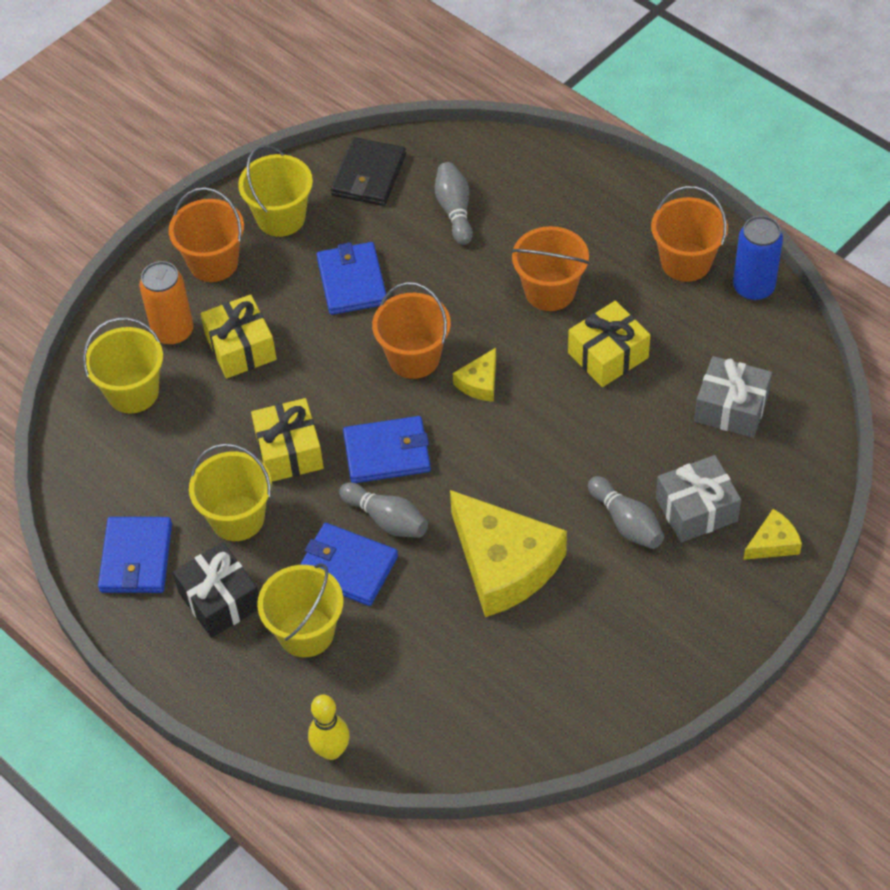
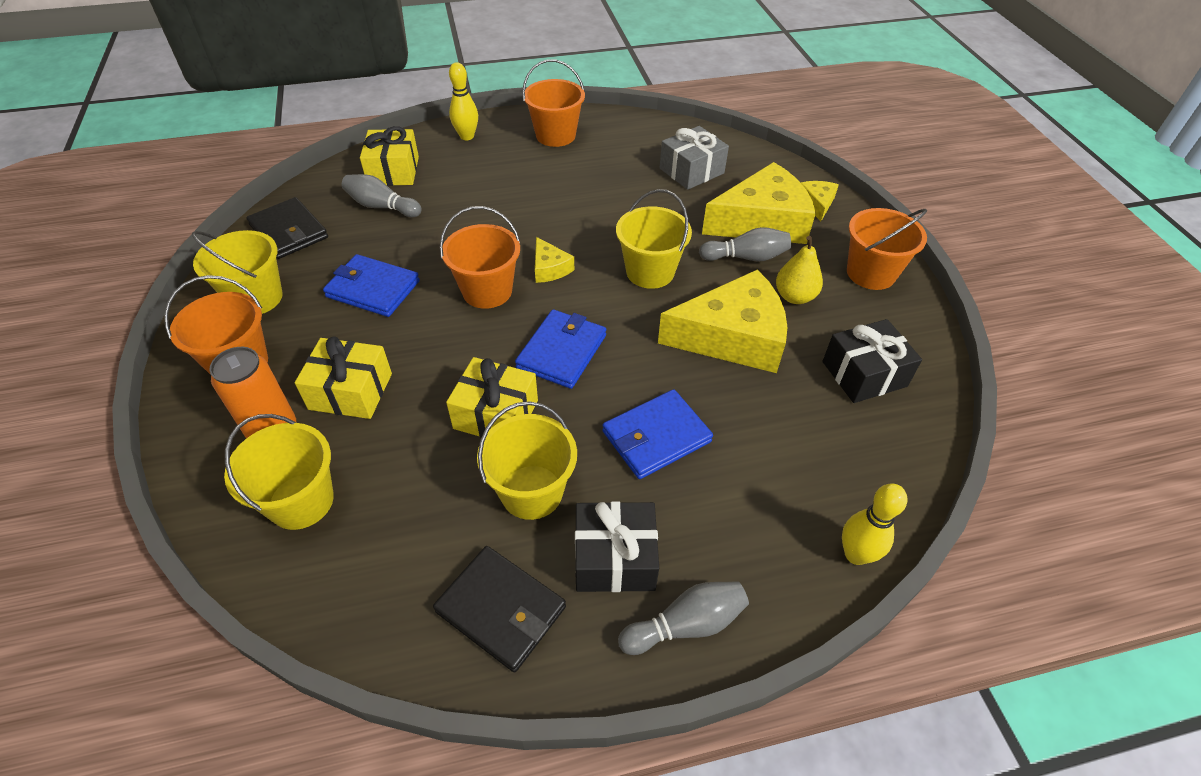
camera: 60 degrees left, 5 degrees down
(136, 558) = (501, 610): blue wallet -> black wallet
(306, 632) = (705, 504): yellow bucket -> yellow bucket (650, 272)
(386, 519) = (628, 385): grey bowling pin -> grey bowling pin (685, 625)
(537, 684) = (864, 374): none -> black gift
(550, 291) = (508, 198): orange bucket -> orange bucket (870, 273)
(600, 587) = (794, 296): none -> yellow pear
(608, 355) = (593, 199): yellow gift -> yellow gift (393, 171)
(615, 195) = (467, 136): none -> yellow bowling pin
(696, 509) = (762, 222): grey gift -> yellow cheese
(753, 287) = (606, 121): blue can -> none

